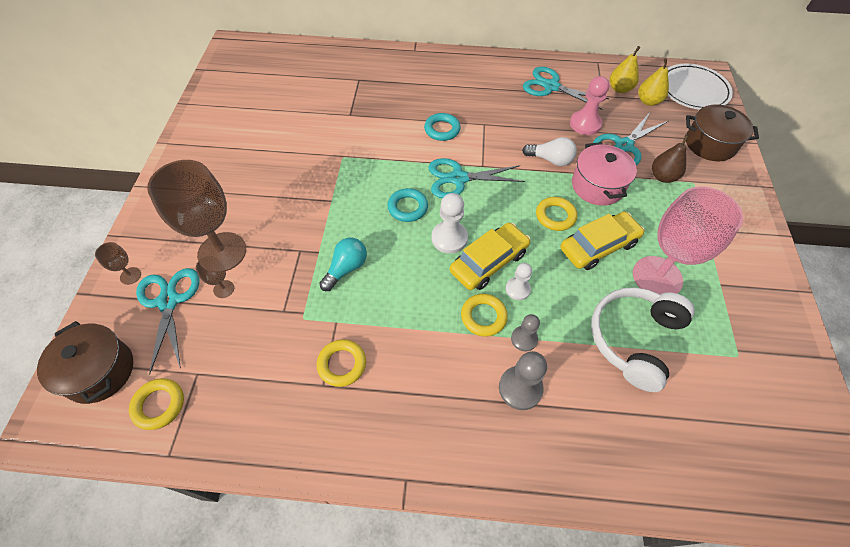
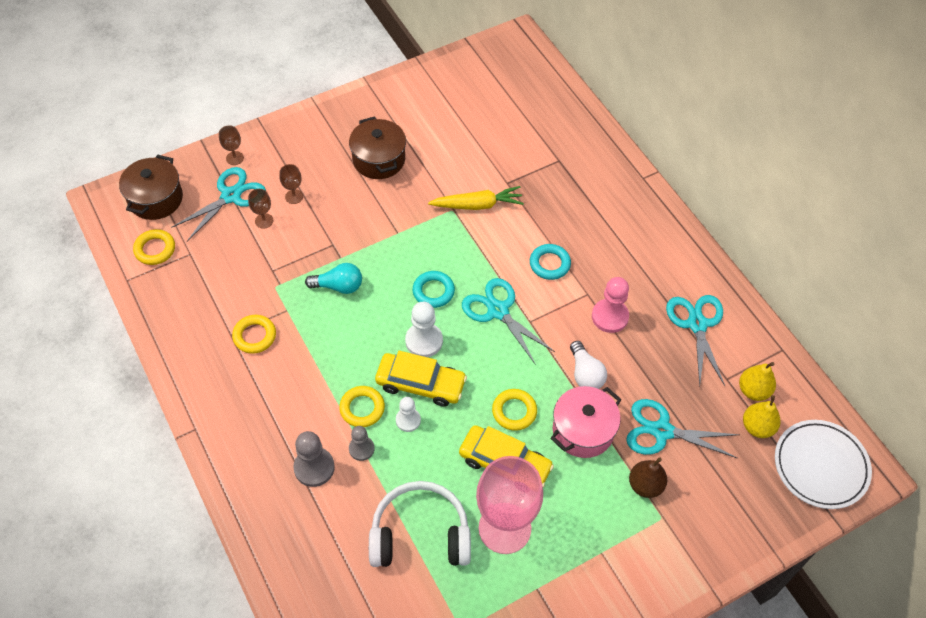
camera: 55 degrees right, 0 degrees up
(222, 252) = (294, 196): brown goblet -> brown goblet, size x0.41
(353, 140) = (477, 205): none -> yellow carrot
(585, 124) = (665, 381): pink pawn -> pink pawn (610, 317)
(710, 144) = (737, 514): brown pot -> brown pot (379, 159)

